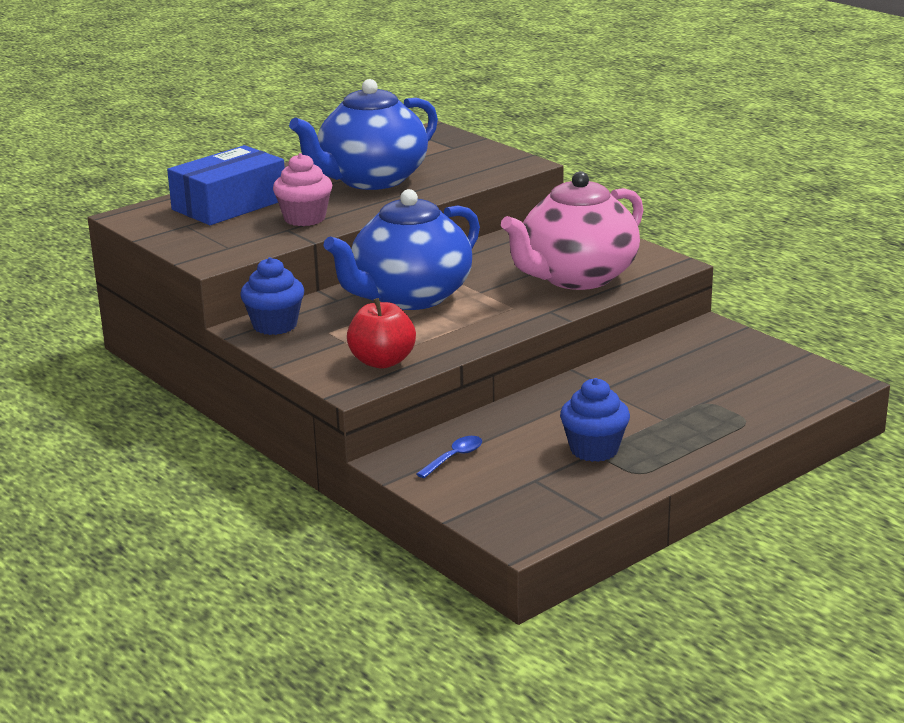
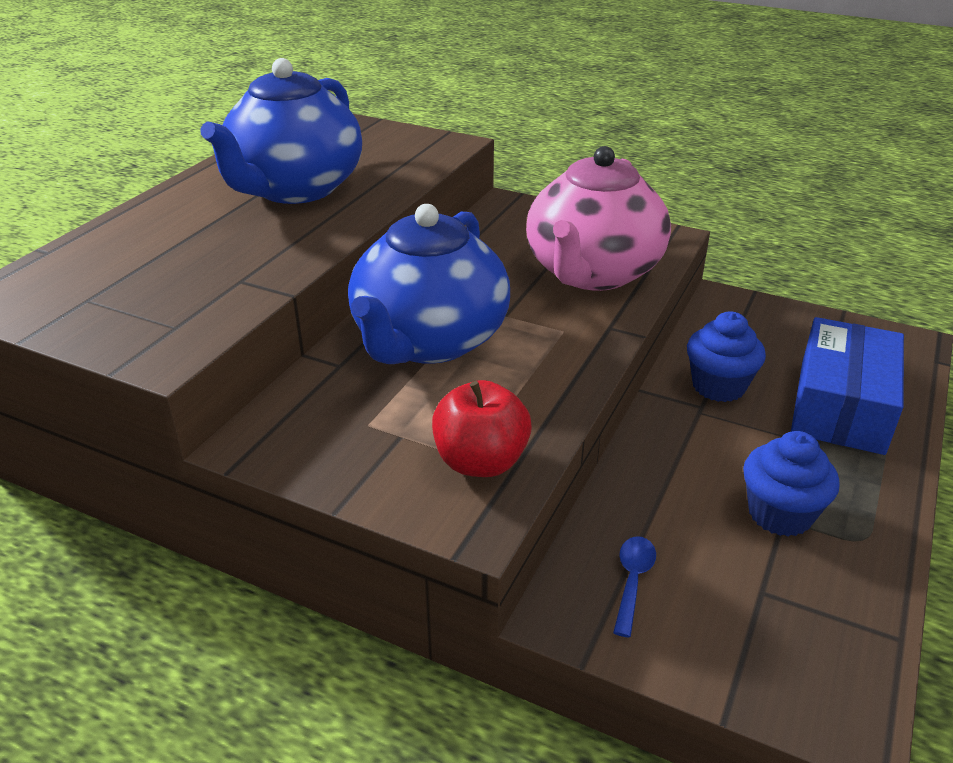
camera: 25 degrees left, 10 degrees up
(229, 204) = (132, 255): blue box -> blue box (841, 406)
(275, 325) = (285, 430): blue cupcake -> blue cupcake (718, 386)
(304, 218) = (252, 259): pink cupcake -> none

